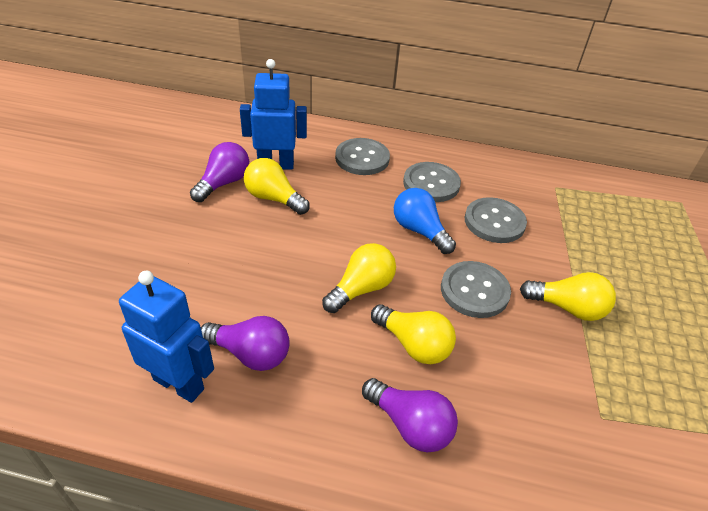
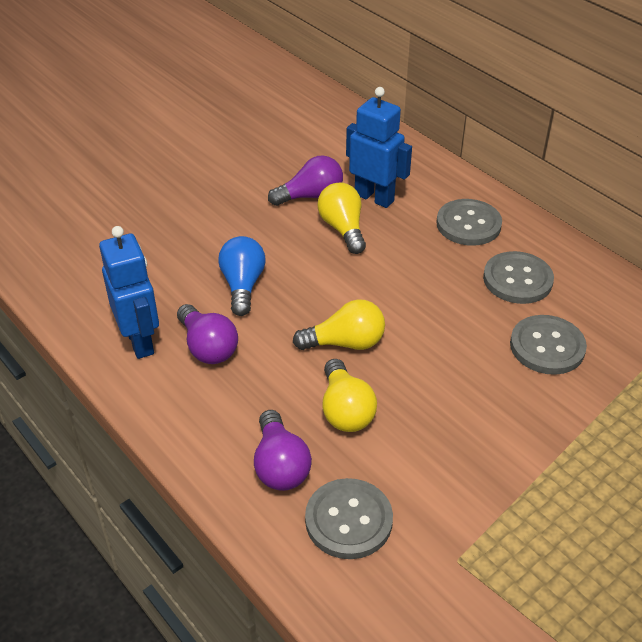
camera: 40 degrees right, 0 degrees up
(419, 231) = (455, 319): blue light bulb -> blue light bulb (243, 285)
(474, 291) = (452, 397): grey button -> grey button (348, 520)
(567, 308) = (534, 460): yellow light bulb -> none

